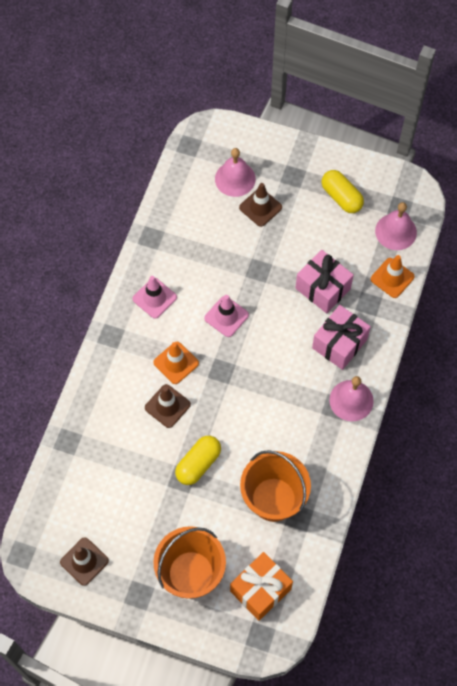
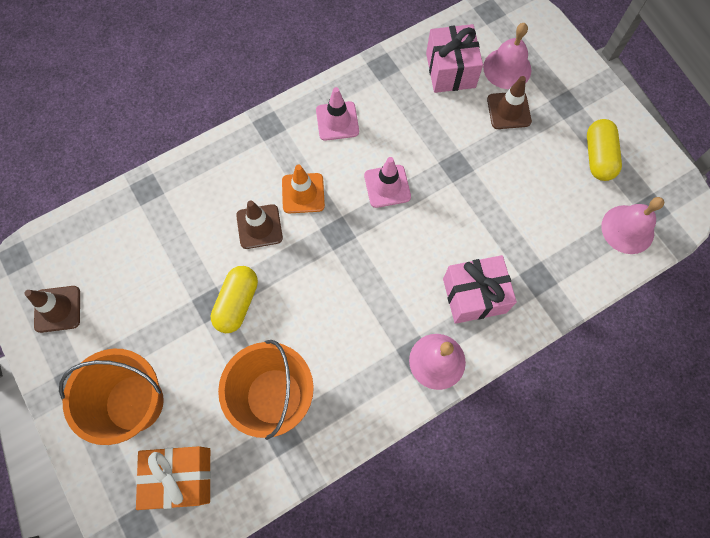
camera: 40 degrees right, 5 degrees up
(198, 464) = (237, 303): yellow capsule -> yellow capsule turned 60 degrees counterclockwise
(323, 288) = (504, 229): pink gift -> pink gift (450, 70)
(392, 278) = (585, 272): orange traffic cone -> none

